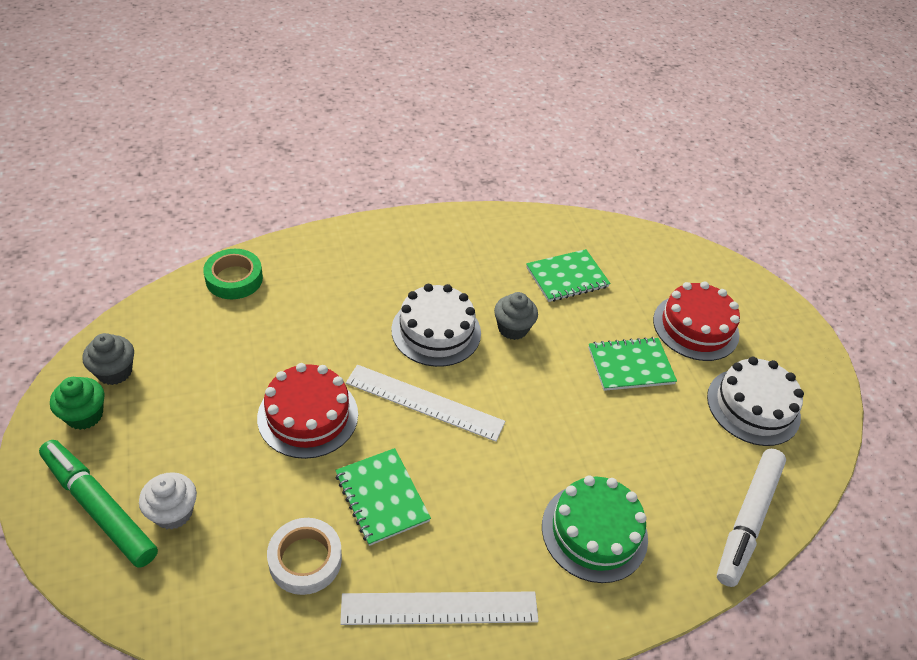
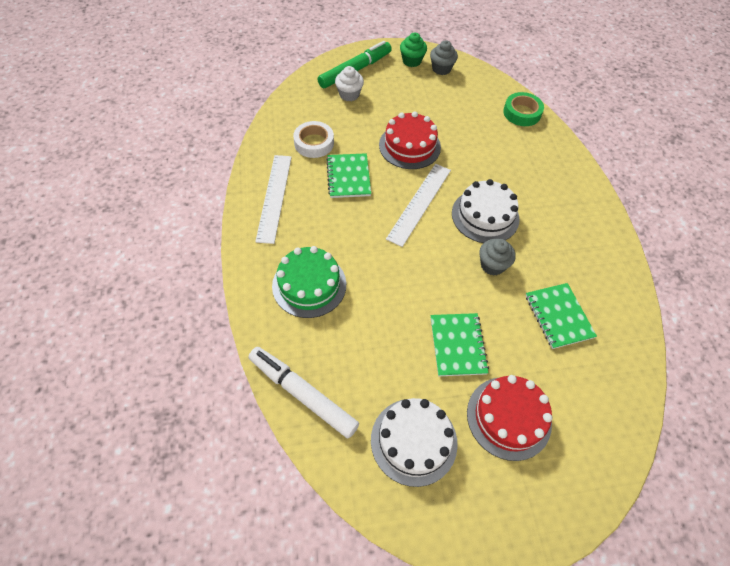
camera: 100 degrees right, 10 degrees up
(382, 497) = (348, 177): green notebook -> green notebook turned 75 degrees counterclockwise

